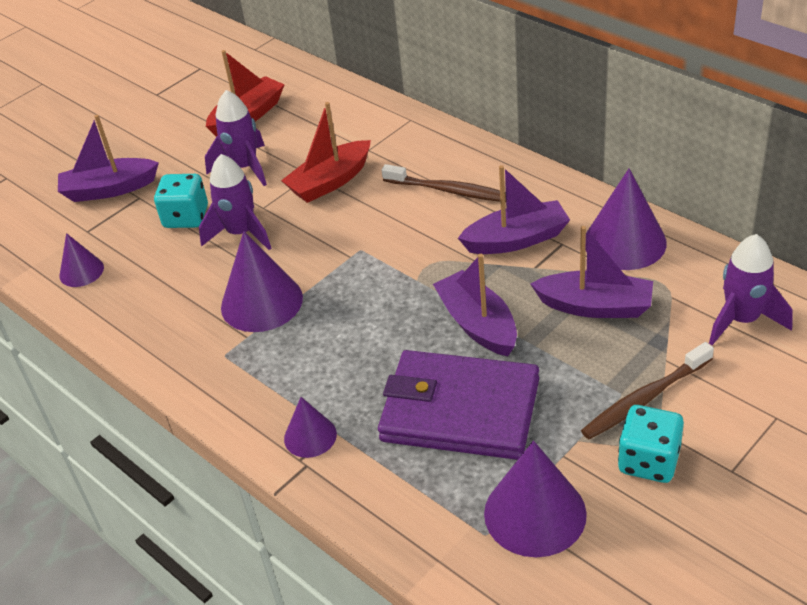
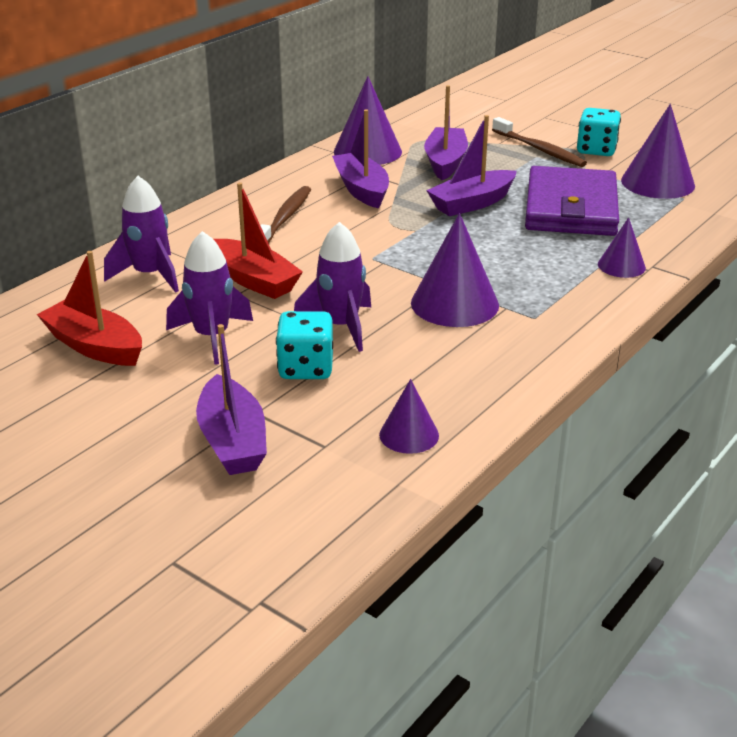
camera: 100 degrees left, 10 degrees down
(742, 320) = (455, 120): purple rocket -> purple rocket (150, 275)

